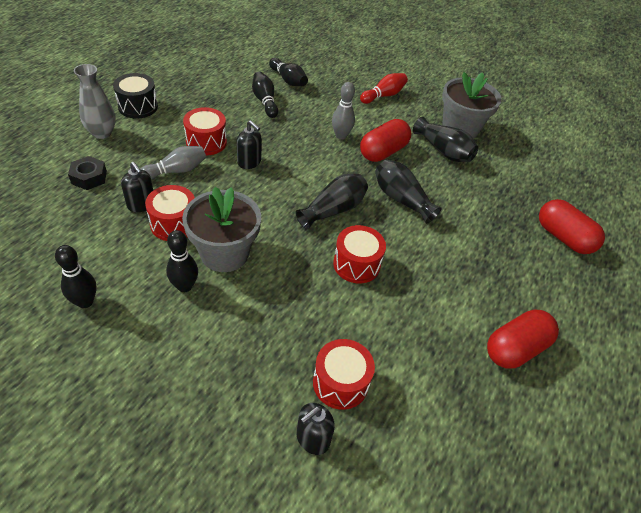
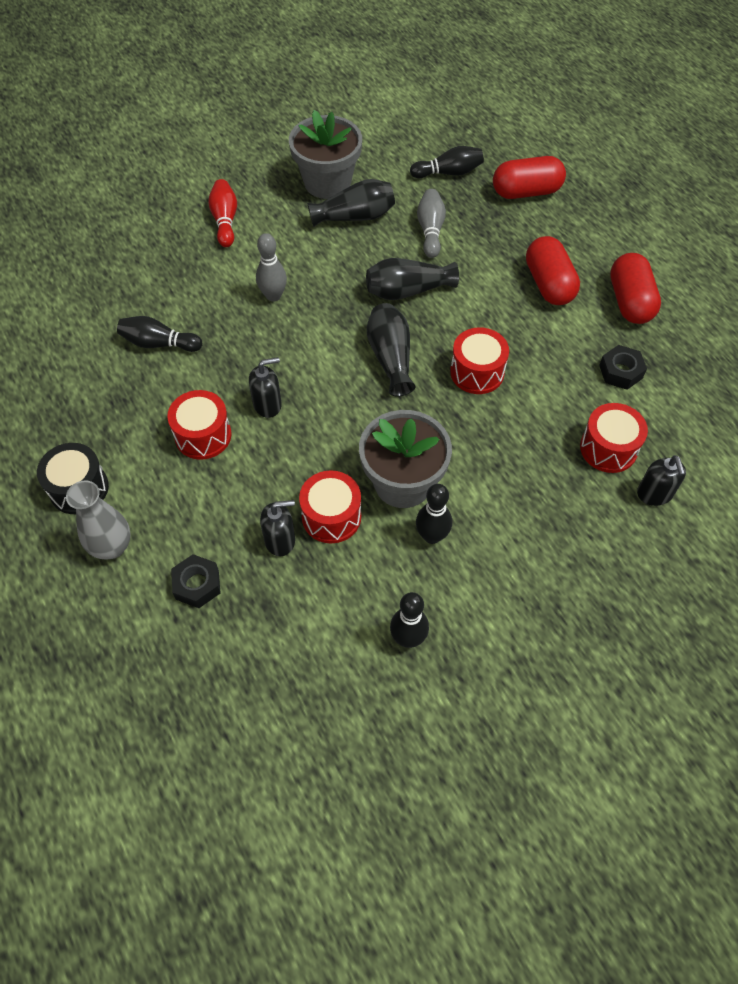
camera: 55 degrees left, 10 degrees up
(176, 171) = (239, 485): grey bowling pin -> grey bowling pin (430, 230)
(288, 80) = (130, 301): black bowling pin -> black bowling pin (448, 173)
(383, 152) = (324, 270): red capsule -> red capsule (549, 284)
(431, 366) = (620, 372): none -> black nut

